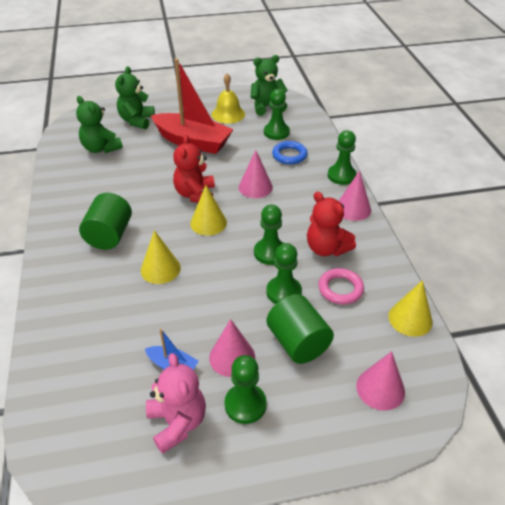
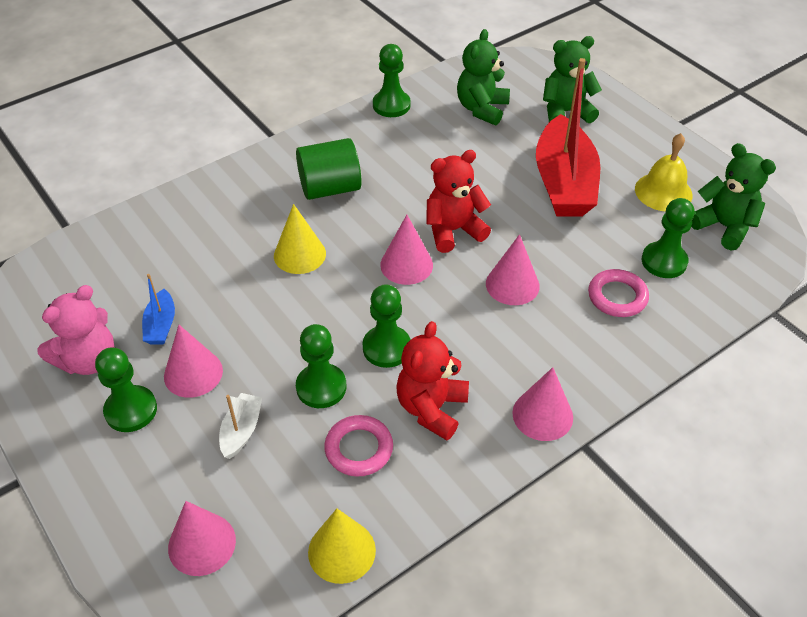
camera: 65 degrees right, 5 degrees up
(208, 223) = (406, 265): yellow cone -> pink cone
(289, 155) = (617, 296): blue ring -> pink ring
(298, 343) = (241, 431): green cylinder -> white boat
(341, 176) = (615, 376): green pawn -> green pawn (391, 105)

